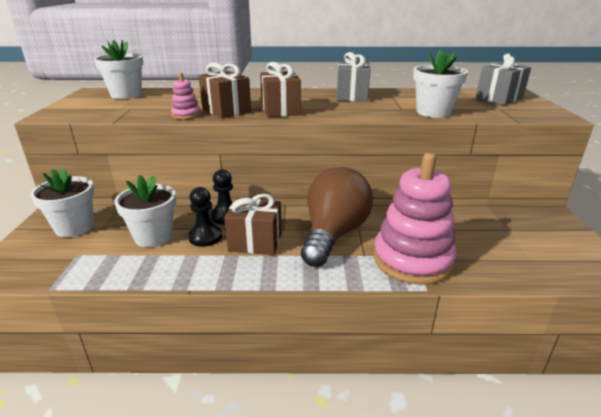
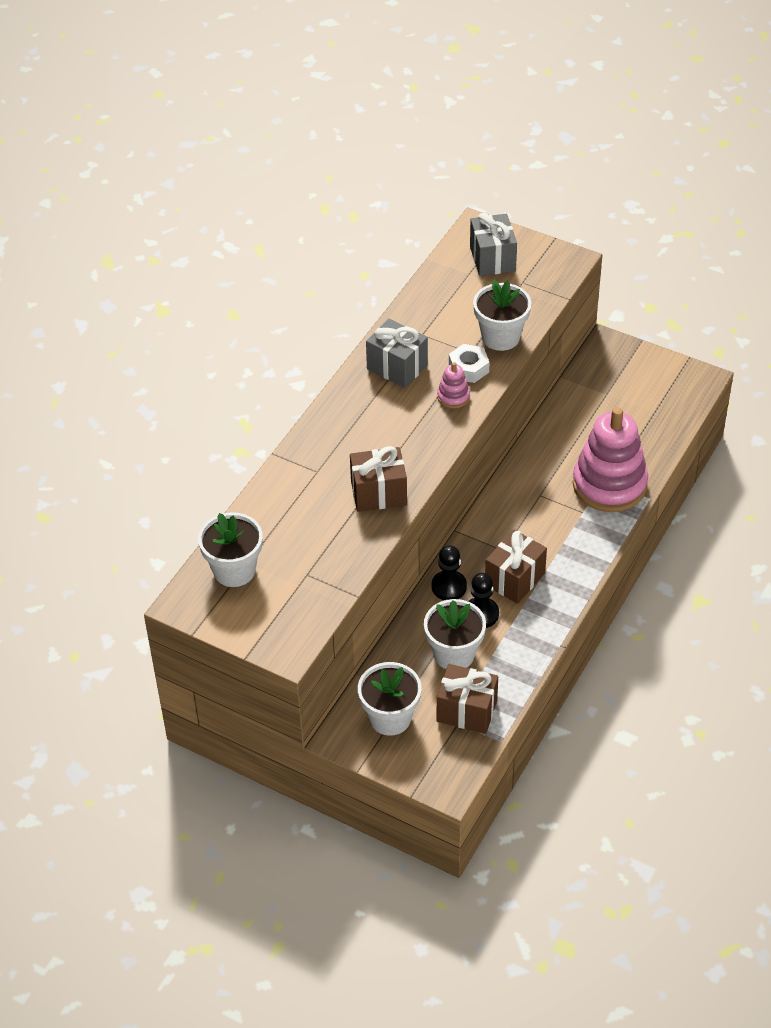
camera: 60 degrees left, 20 degrees up
(186, 115) = (373, 531): pink stacking toy -> pink stacking toy (453, 397)
(280, 110) = (410, 449): brown gift -> brown gift (467, 711)
(334, 234) = (537, 517): brown light bulb -> none
(385, 110) = (468, 368): none -> white nut

